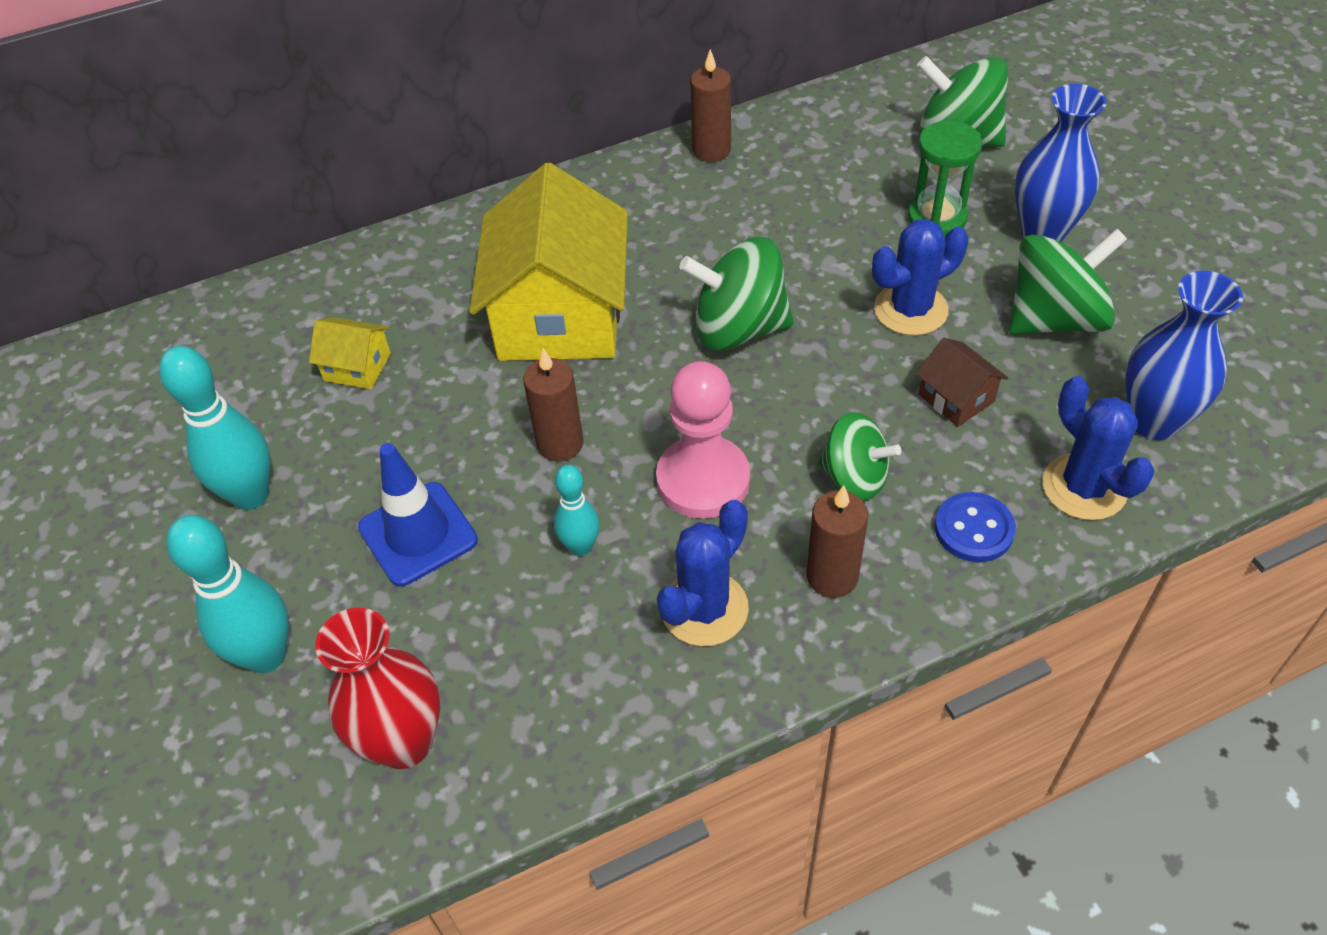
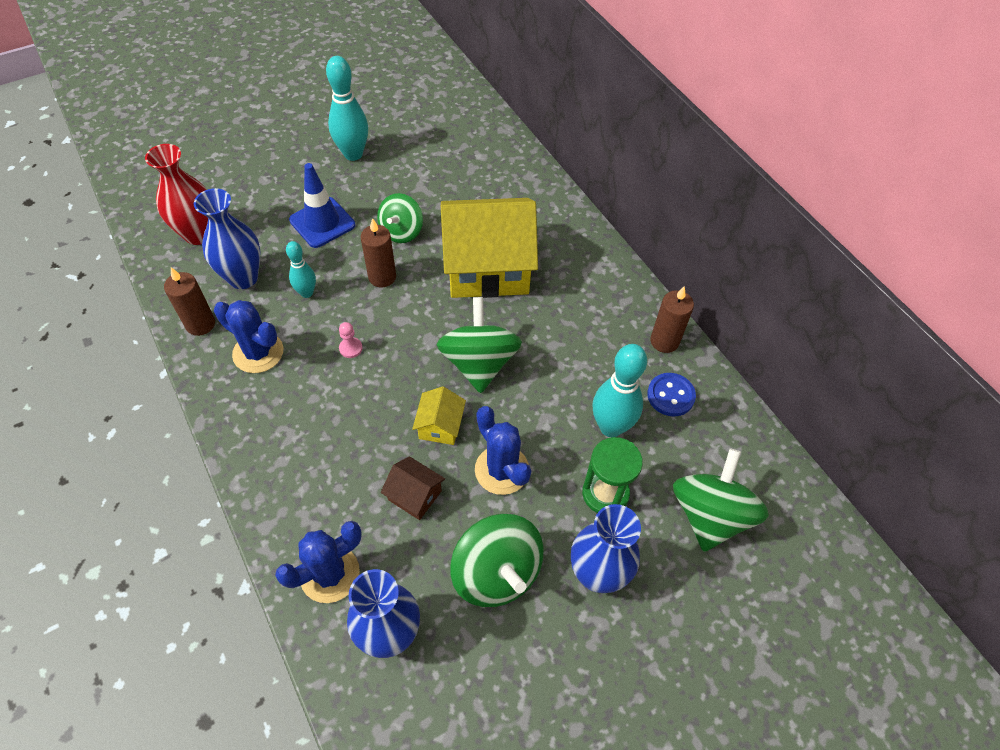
camera: 80 degrees right, 5 degrees up
(266, 655) = (255, 177): turquoise bowling pin -> turquoise bowling pin (611, 427)
(357, 367) = (443, 180): yellow house -> yellow house (440, 426)
(531, 649) = (243, 278): none -> blue vase
(703, 480) = (350, 348): pink pawn -> pink pawn, size x0.40
(832, 577) = (272, 416): brown candle -> brown candle (200, 324)
(854, 477) = (347, 430): green spinning top -> green spinning top (401, 231)
(956, 398) = (415, 495): brown house -> brown house turned 75 degrees clockwise
(974, 529) = (300, 498): blue button -> blue button (670, 395)

